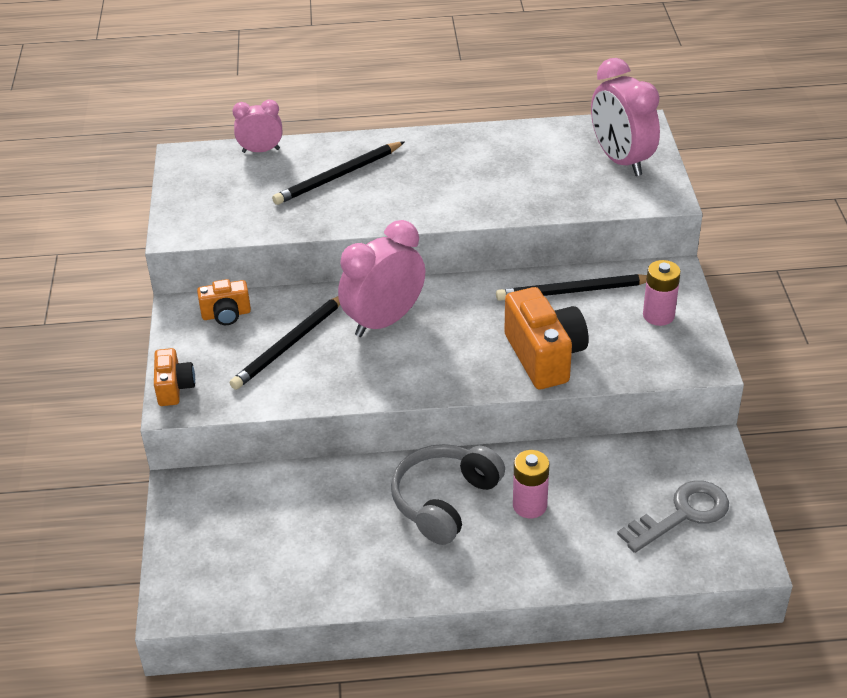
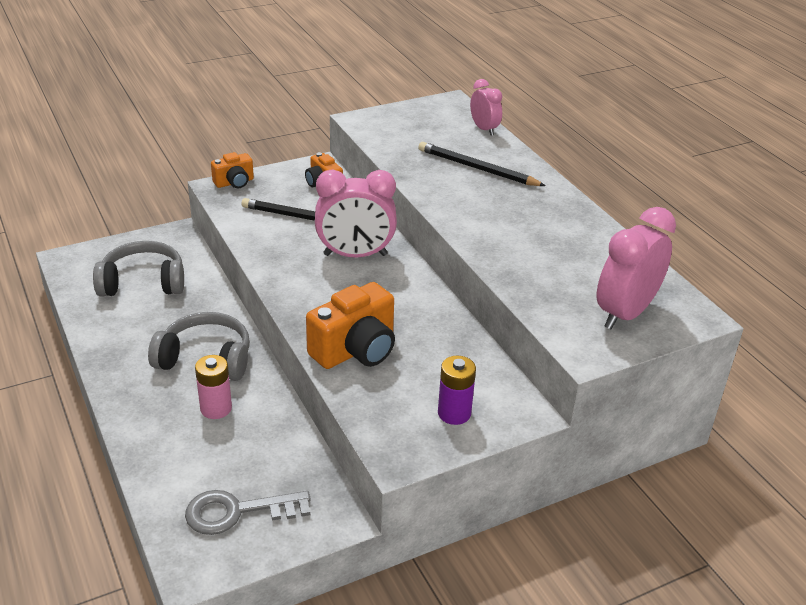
camera: 65 degrees right, 5 degrees down
(270, 535) = (143, 282): none -> grey headphones
(384, 321) = (355, 255): pink clock -> pink clock turned 150 degrees clockwise
(574, 291) = (457, 351): black pencil -> none
(658, 315) = (454, 413): pink battery -> purple battery
(682, 514) = (237, 512): grey key -> grey key turned 135 degrees clockwise

